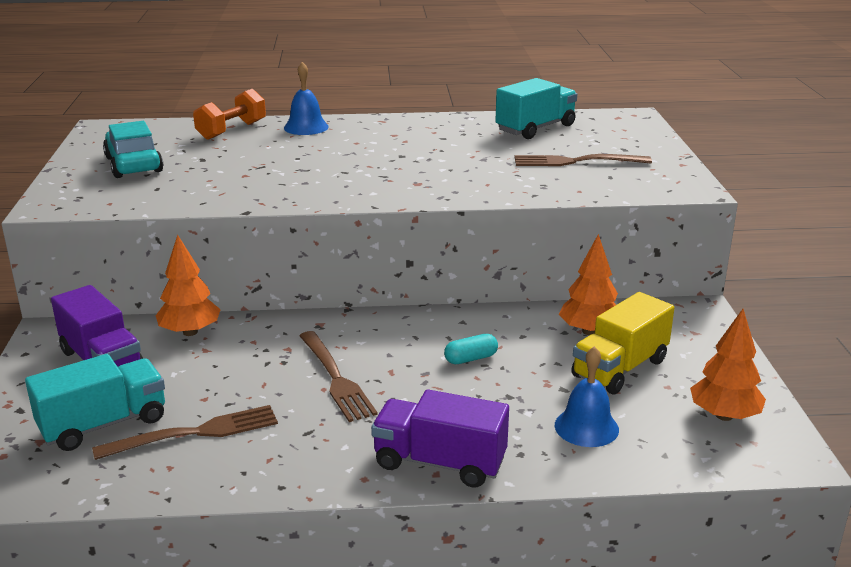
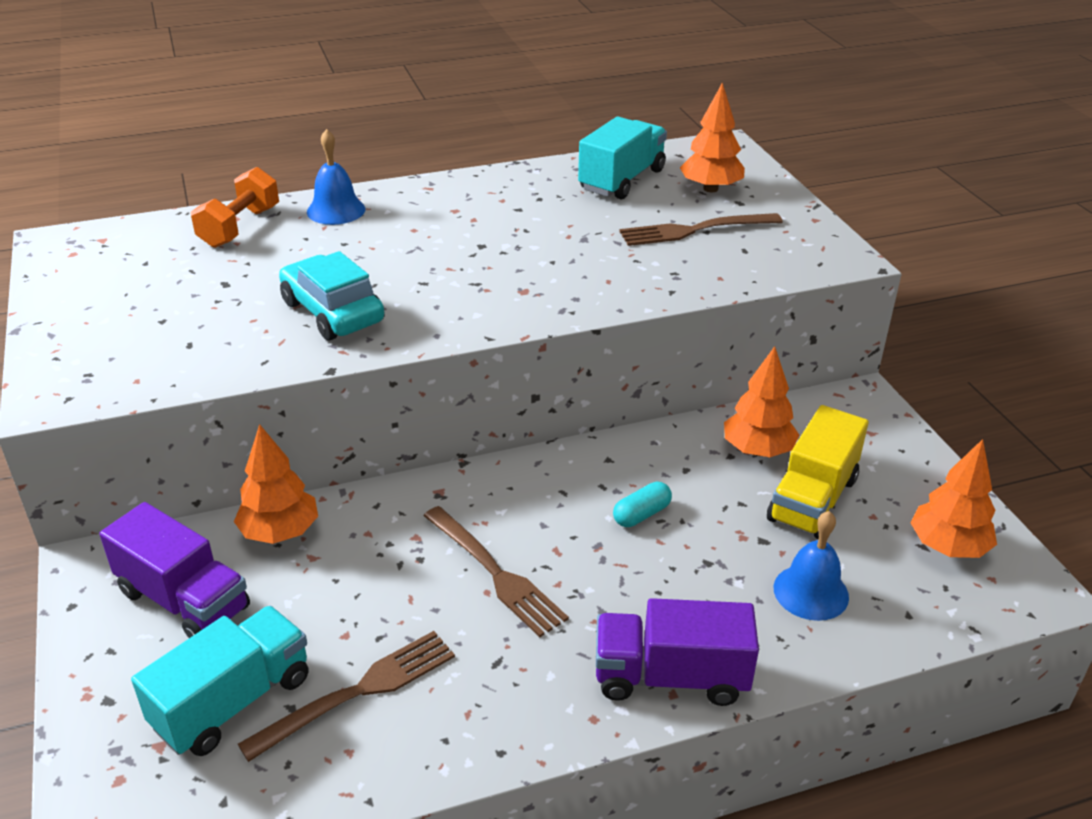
camera: 15 degrees left, 10 degrees up
(134, 165) = (135, 306): turquoise car -> turquoise car (332, 312)
(605, 139) = (710, 189): none -> orange tree

